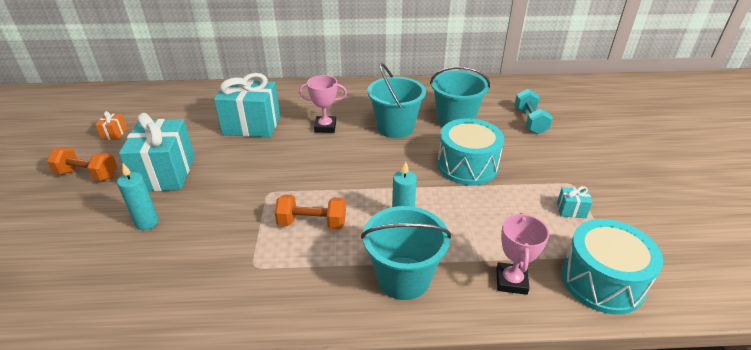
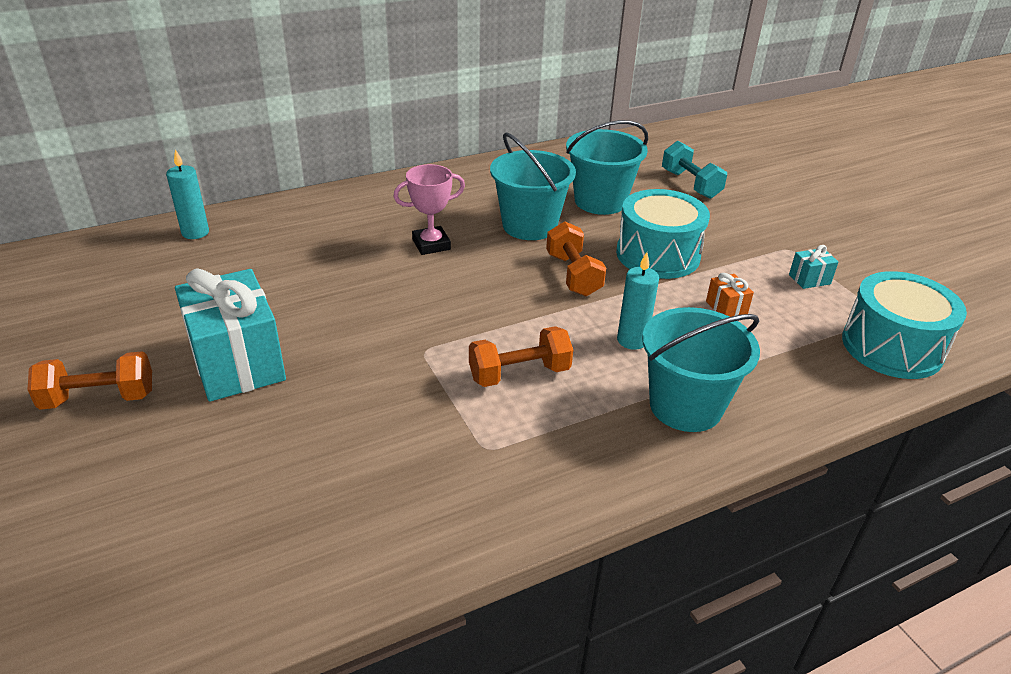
camera: 25 degrees left, 0 degrees up
(114, 134) = (87, 326): orange gift -> orange gift (726, 308)
(147, 223) = (273, 439): turquoise candle -> turquoise candle (195, 233)
(252, 125) = (316, 265): turquoise gift -> none
(398, 166) = (573, 275): none -> orange dumbbell
(511, 281) = (804, 374): pink trophy -> none

